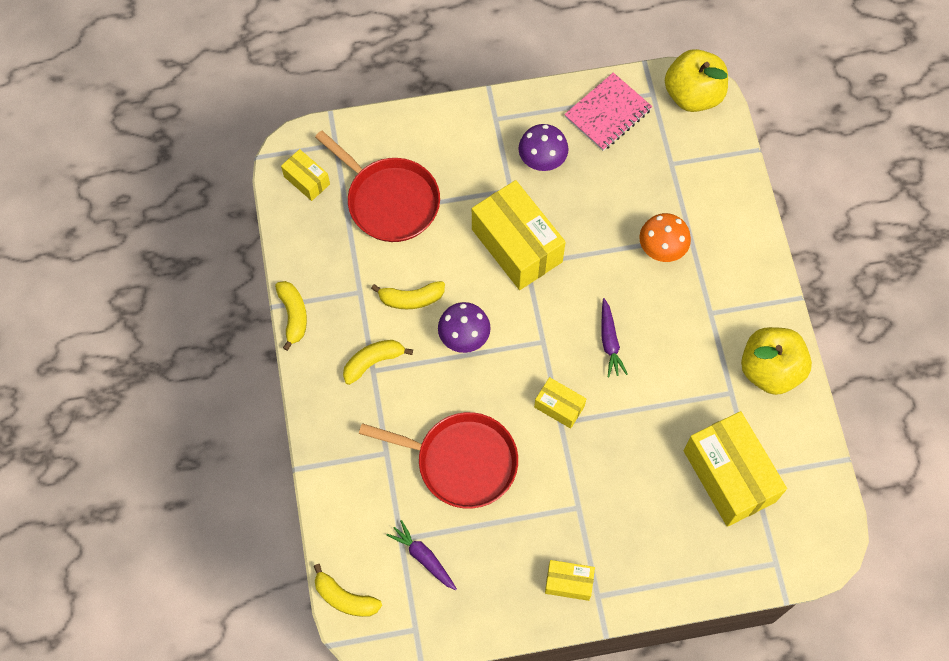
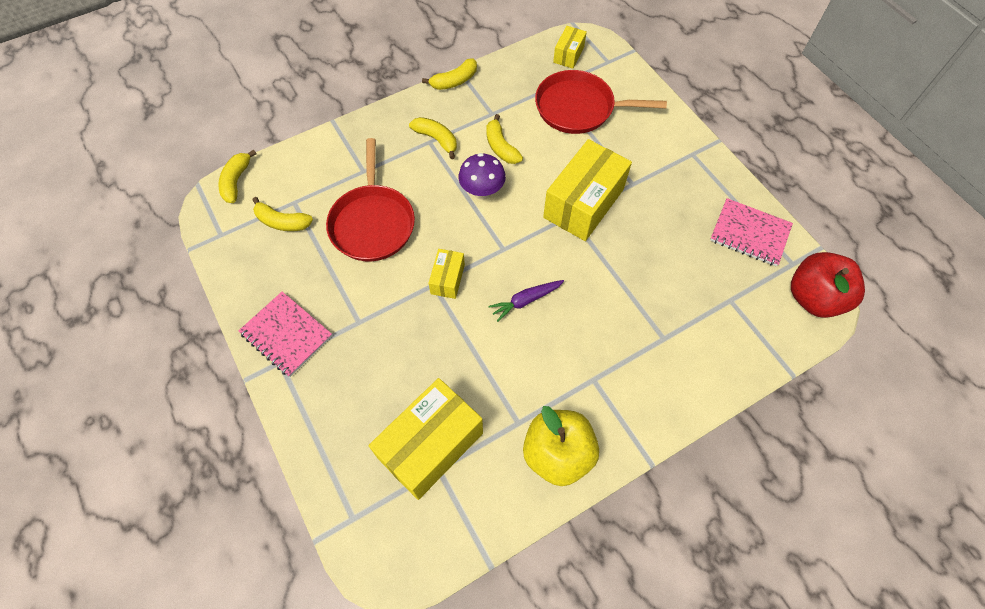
camera: 70 degrees right, 5 degrees down
(390, 201) = (578, 108): red pan -> red pan turned 75 degrees clockwise
(423, 557) = (282, 222): purple carrot -> yellow banana
(542, 161) = (672, 198): purple mushroom -> none
(568, 583) = (286, 335): yellow box -> pink notebook
(661, 250) = (637, 317): orange mushroom -> none
(693, 95) = (813, 298): yellow apple -> red apple

